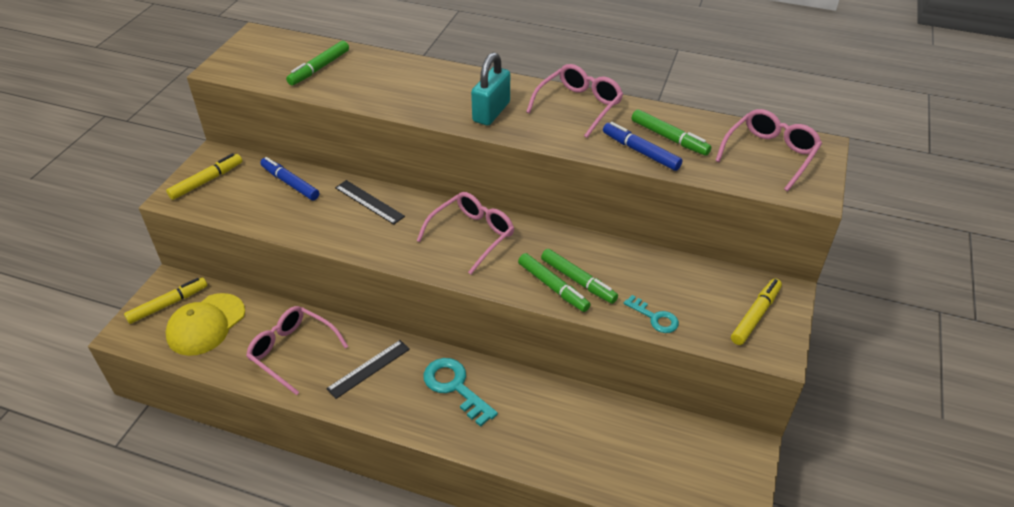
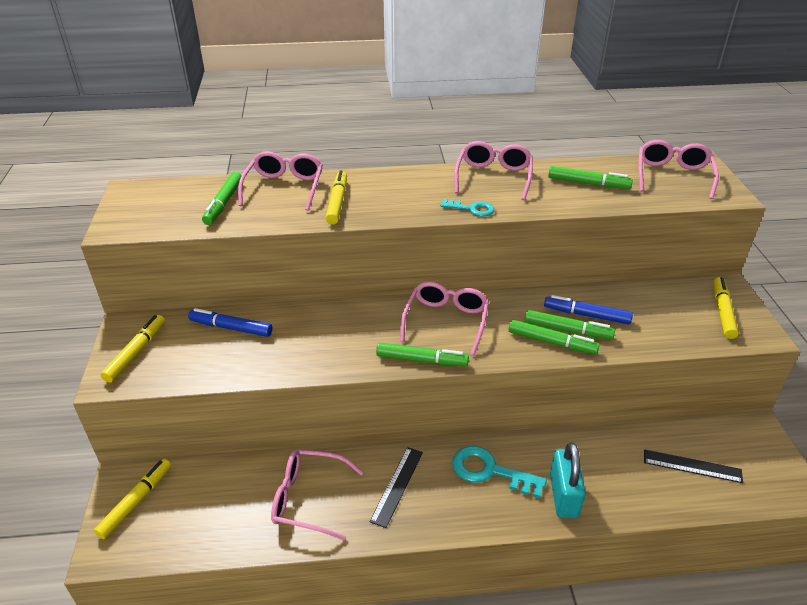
camera: 25 degrees left, 5 degrees down
(206, 324) = (194, 507): yellow cap -> none
(369, 202) = (326, 321): black ruler -> black ruler (692, 466)
(380, 66) = (284, 188): none -> pink glasses
(413, 93) = (337, 202): none -> yellow marker
(423, 263) = (422, 360): none -> green marker
(491, 112) = (423, 200): turquoise padlock -> turquoise padlock (563, 496)
(640, 151) = (576, 199): blue marker -> blue marker (586, 315)
(654, 317) = (652, 339): turquoise key -> turquoise key (471, 209)

